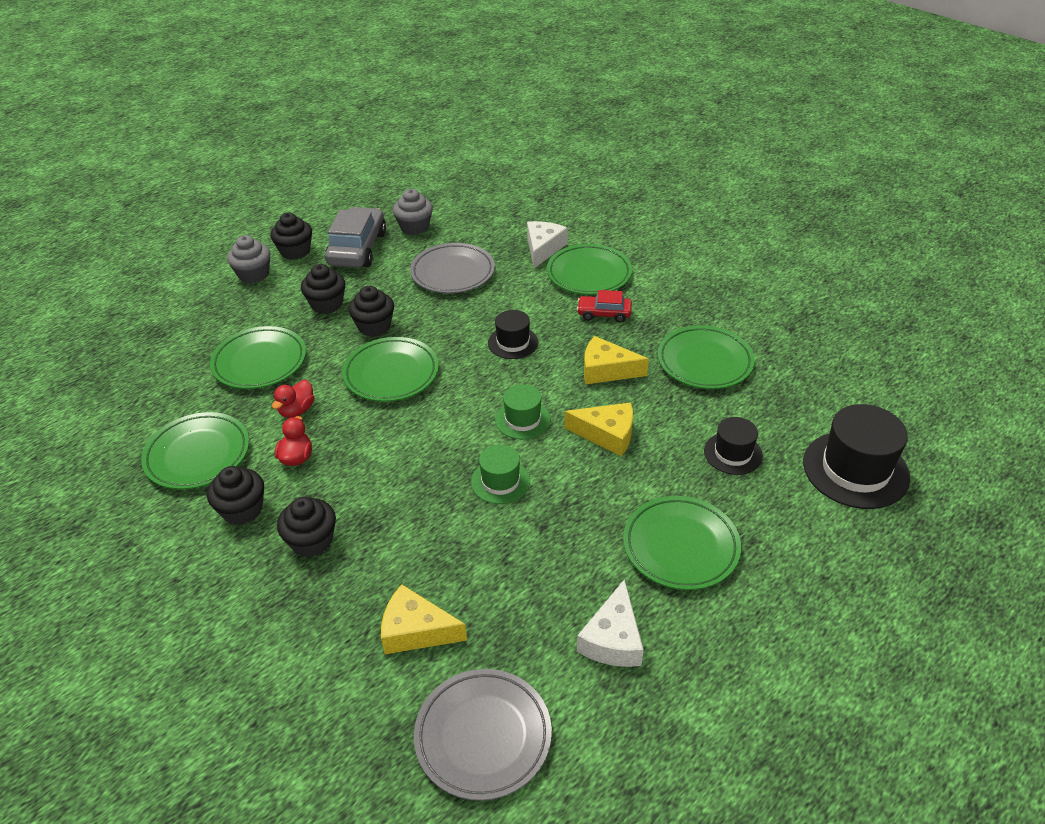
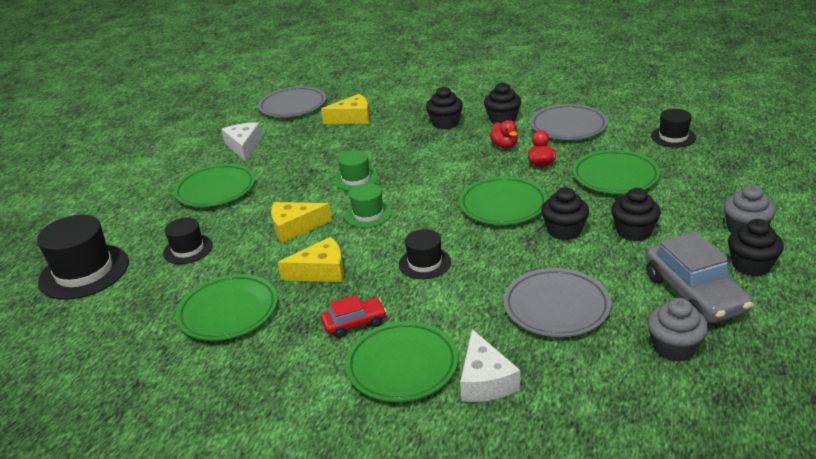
camera: 155 degrees right, 10 degrees down
(137, 386) = (673, 137): none -> black hat
(198, 455) = (568, 126): green plate -> grey plate

